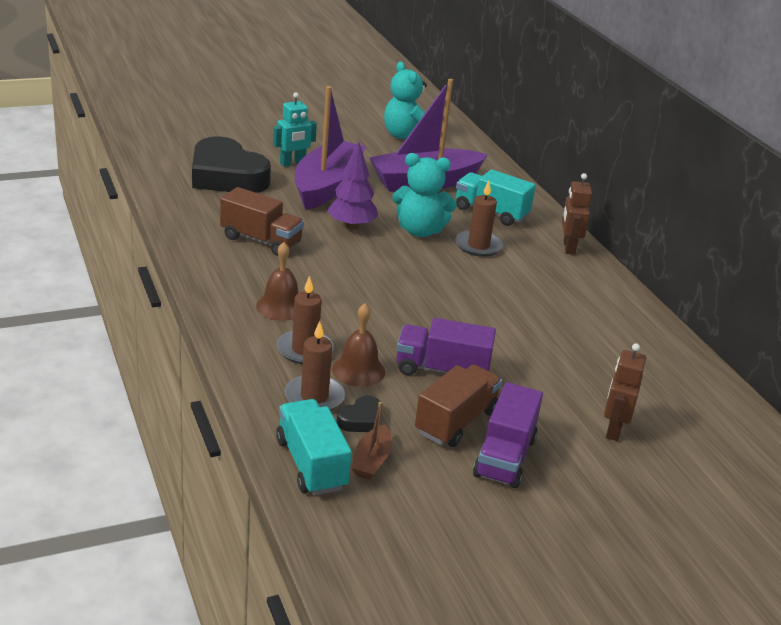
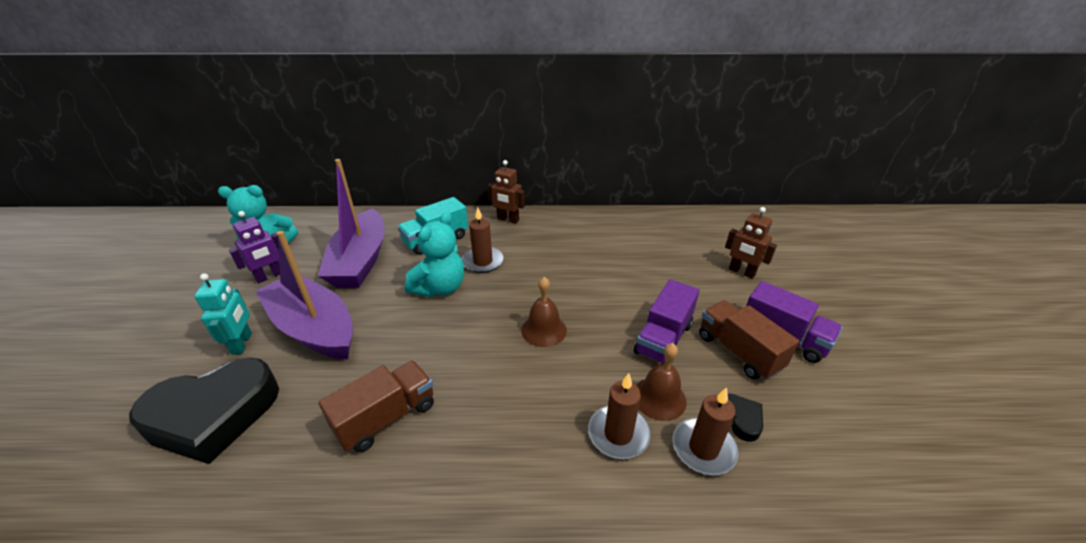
camera: 65 degrees left, 5 degrees up
(281, 306) = (531, 434): brown bell -> brown bell (544, 330)
(311, 464) = (818, 483): turquoise truck -> none
(351, 226) = (404, 331): purple tree -> none
(371, 149) = (270, 276): none -> purple robot
(371, 461) = (803, 429): brown boat -> none

